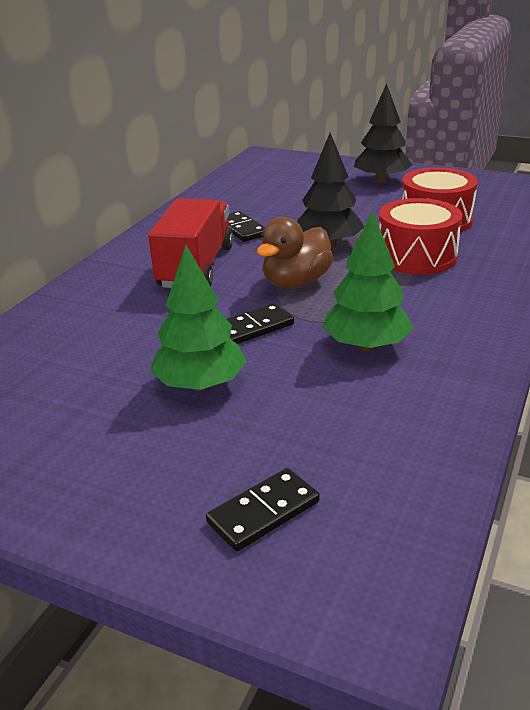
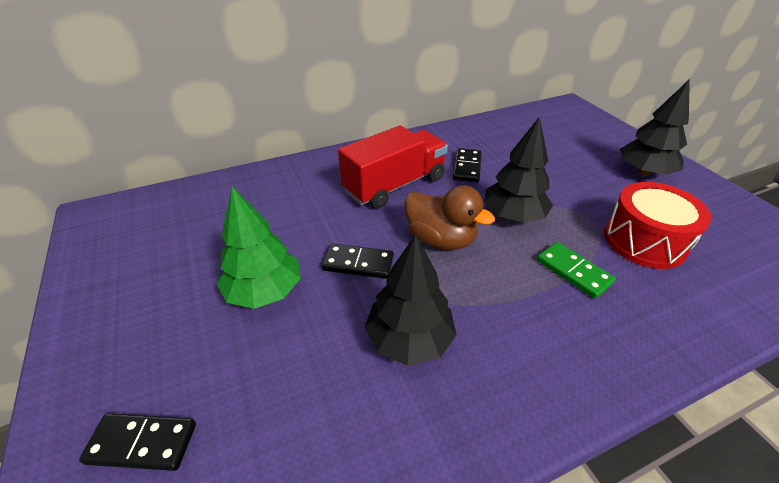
camera: 40 degrees right, 10 degrees up
(296, 283) = (440, 239): brown duck -> brown duck turned 135 degrees counterclockwise
(366, 346) = (409, 340): green tree -> black tree
(416, 256) = (573, 271): red drum -> green domino

